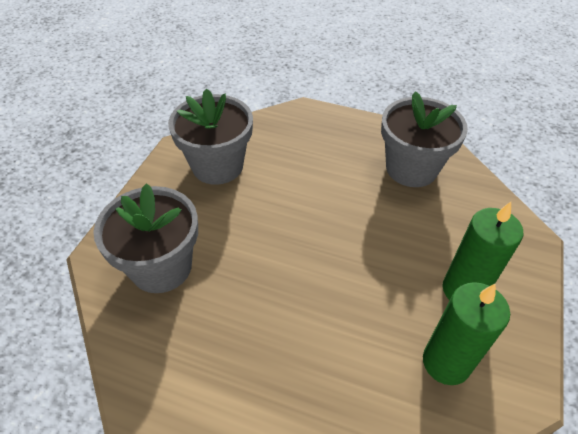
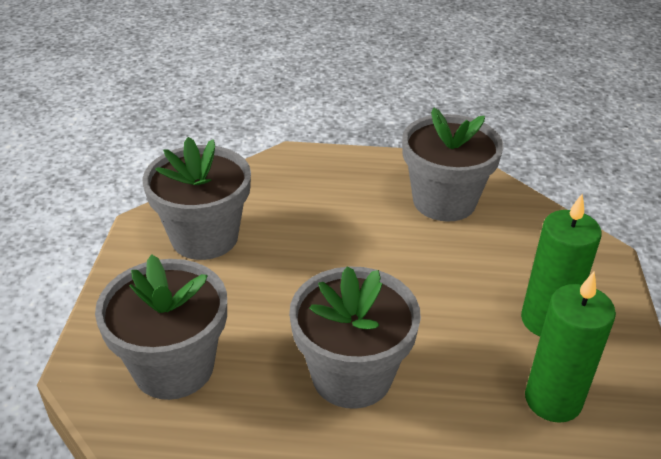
camera: 15 degrees left, 10 degrees down
(289, 303) = (352, 375): none -> grey flower pot

